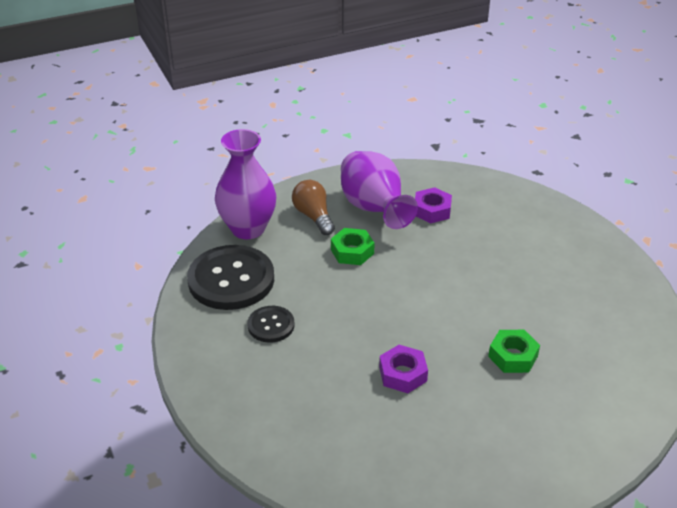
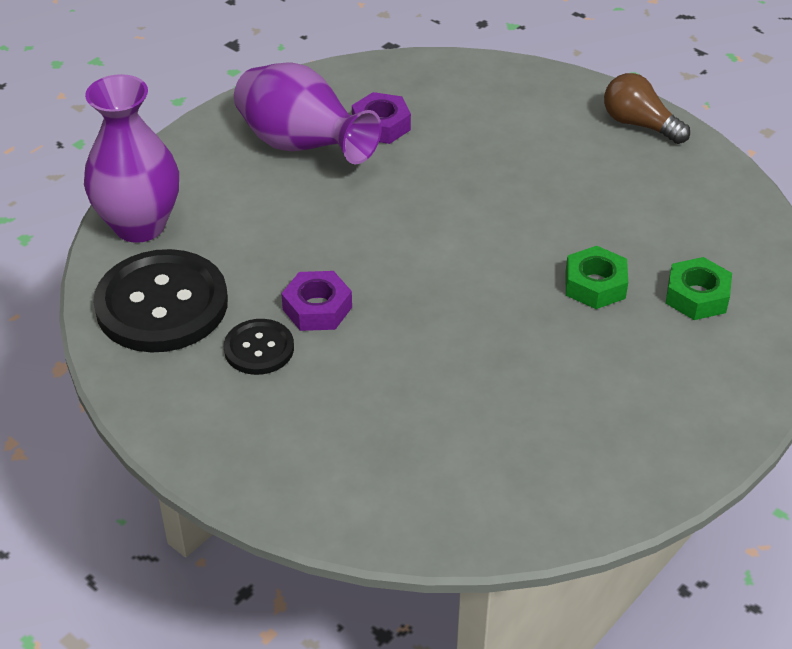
camera: 25 degrees left, 5 degrees up
(313, 216) = (224, 180): brown light bulb -> brown light bulb (639, 124)
(352, 251) = (308, 213): green nut -> green nut (697, 296)
(402, 374) = (473, 353): purple nut -> purple nut (317, 308)

